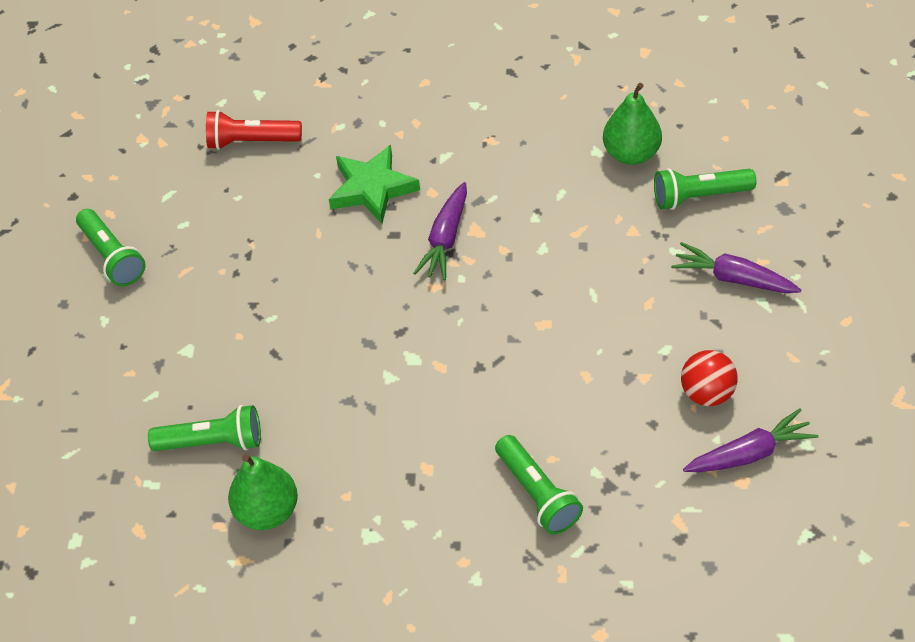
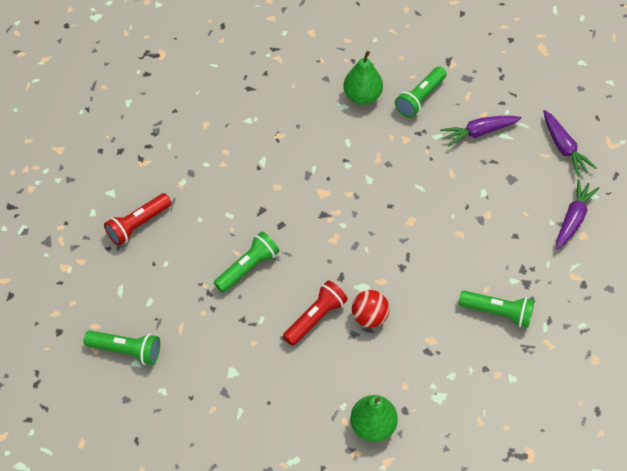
camera: 45 degrees left, 5 degrees up
(212, 442) = (303, 412): green flashlight -> green flashlight (248, 268)
(327, 355) = (315, 318): none -> red flashlight
(372, 188) = (241, 206): green star -> none
(445, 239) = (312, 208): purple carrot -> purple carrot (564, 148)
(707, 393) = (525, 202): red ball -> red ball (369, 317)

